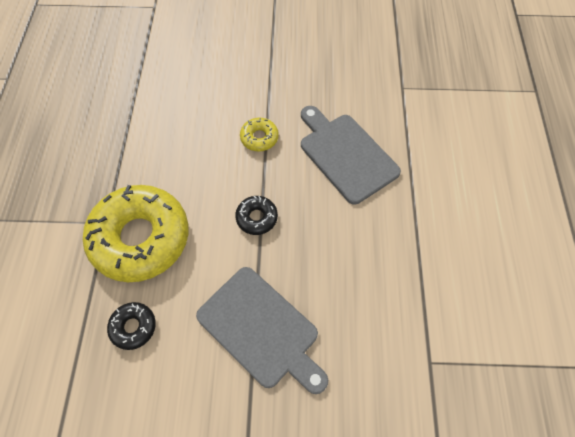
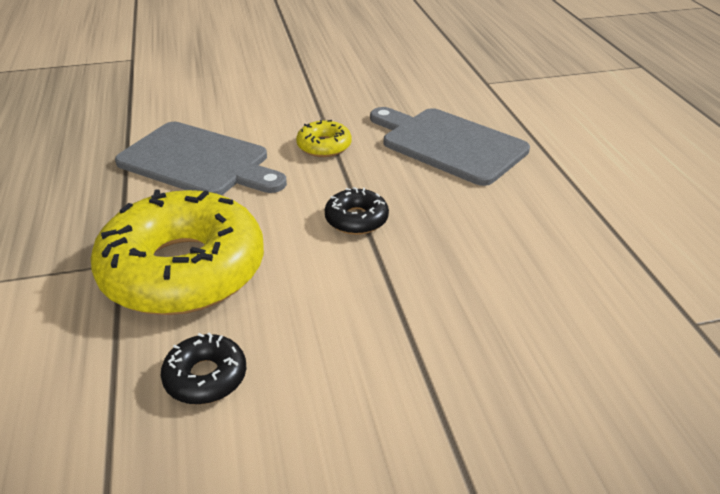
camera: 15 degrees left, 25 degrees down
(261, 329) = (423, 337): grey cutting board -> grey cutting board (199, 162)

